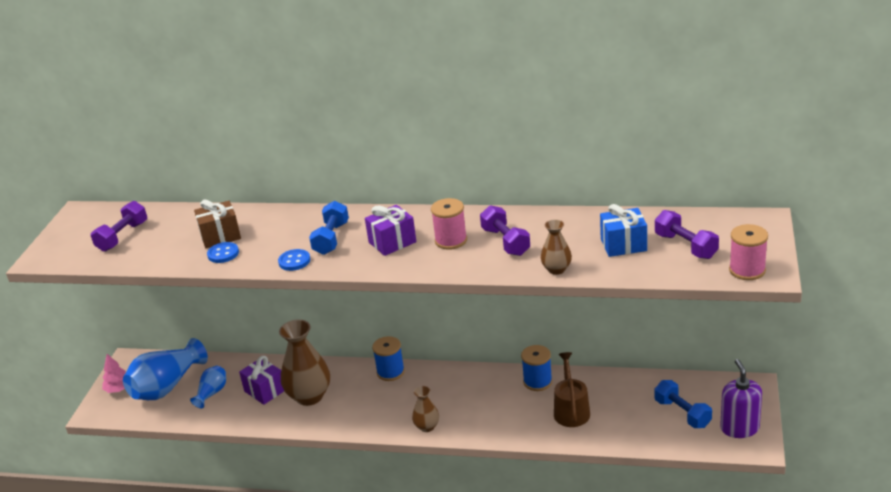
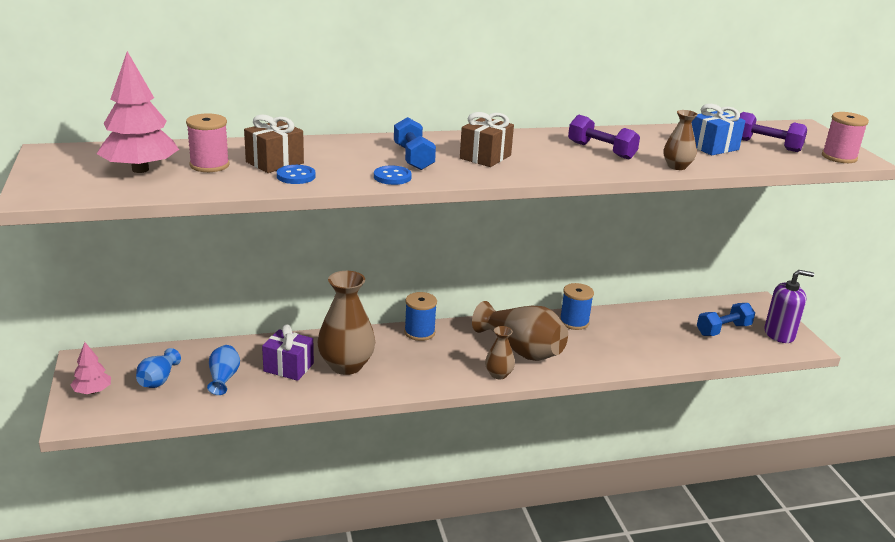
camera: 30 degrees left, 5 degrees down
(122, 237) = (140, 169): purple dumbbell -> pink tree
(167, 387) = (158, 380): blue vase -> blue vase, size x0.52
(392, 242) = (485, 157): purple gift -> brown gift
(451, 240) = (545, 152): pink spool -> pink spool (209, 165)
(465, 404) = (521, 350): none -> brown vase
(571, 410) = (625, 341): brown watering can -> none
(682, 413) = (723, 330): blue dumbbell -> blue dumbbell turned 60 degrees counterclockwise
(739, 428) = (779, 334): purple soap dispenser -> purple soap dispenser turned 120 degrees clockwise

